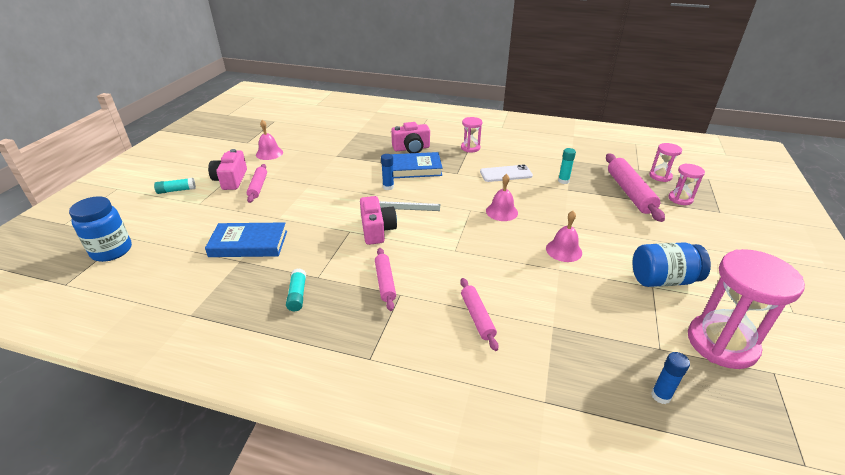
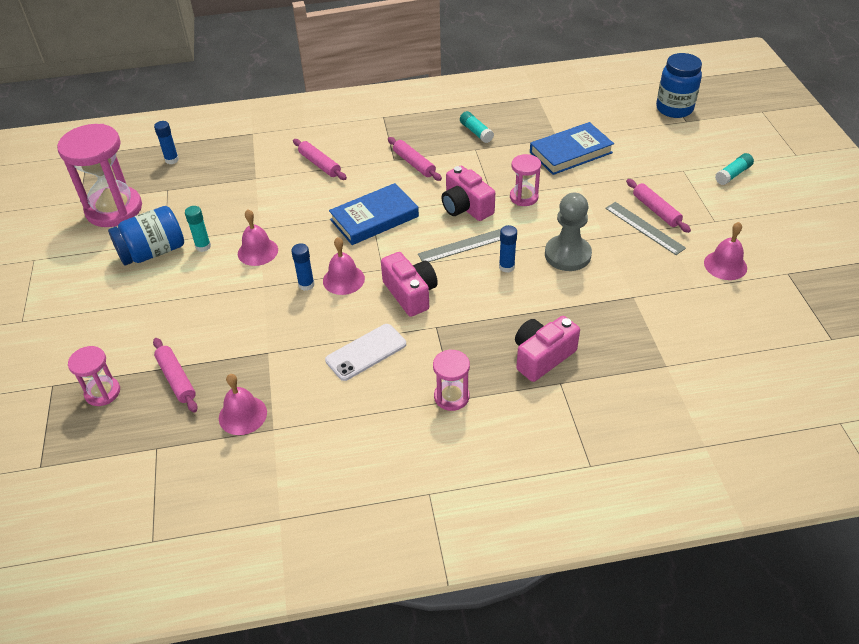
camera: 155 degrees right, 10 degrees up
(231, 180) = (701, 208): pink camera -> pink camera (410, 293)
(280, 181) = (644, 228): none -> grey ruler
(344, 182) = (567, 255): none -> grey pawn
(413, 169) = (503, 311): blue book -> blue book (374, 218)
(530, 216) = (306, 285): none -> blue glue stick
(563, 181) = (277, 369): turquoise glue stick -> turquoise glue stick (203, 246)
(587, 169) = (242, 415): none -> pink bell
(630, 192) = (176, 379): pink rolling pin -> pink rolling pin, size x0.59
(660, 176) = (122, 440): pink hourglass -> pink hourglass (524, 197)

